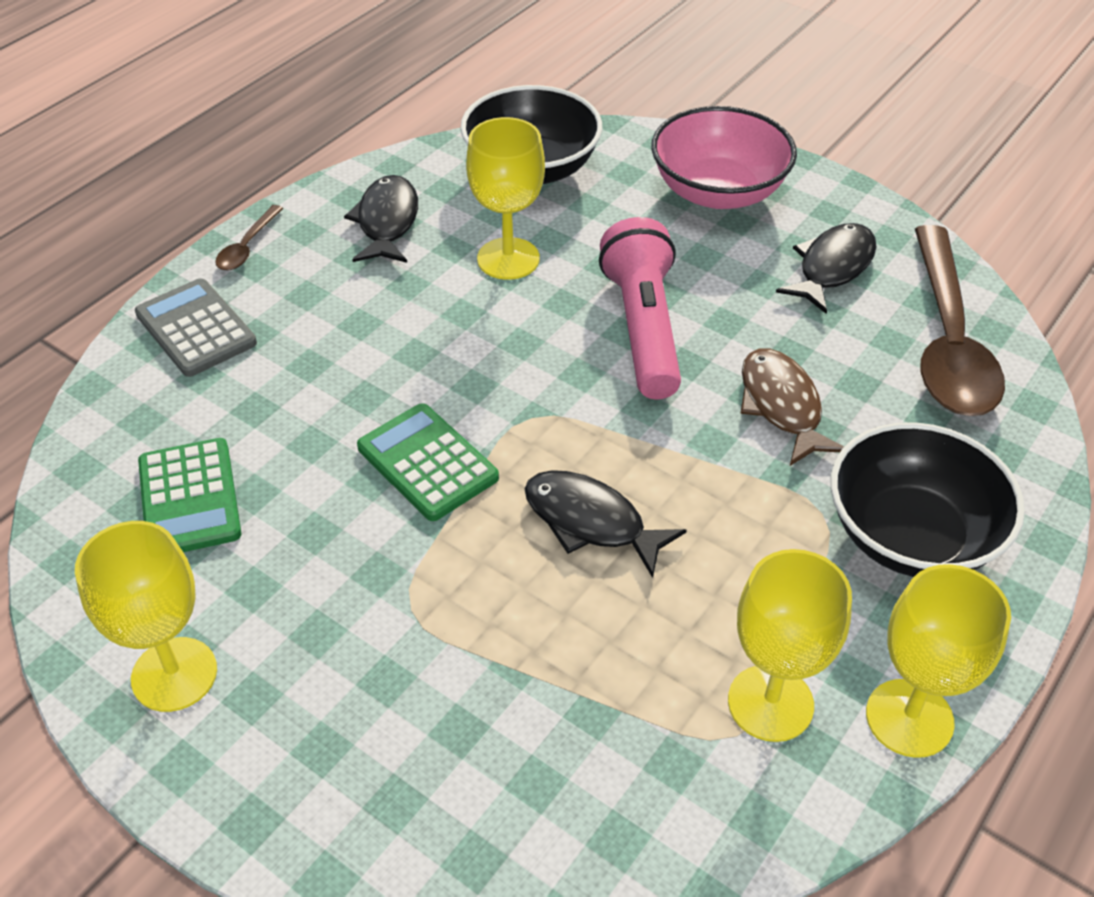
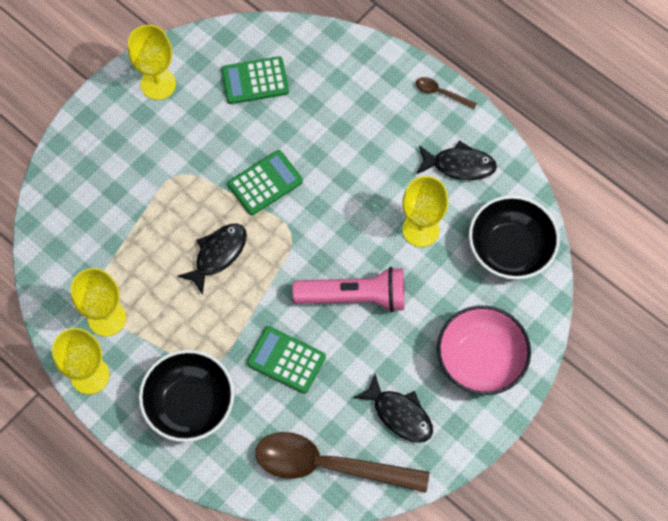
camera: 95 degrees right, 20 degrees up
(196, 329) = (373, 73): grey calculator -> none
(781, 406) = (286, 360): brown fish -> green calculator

